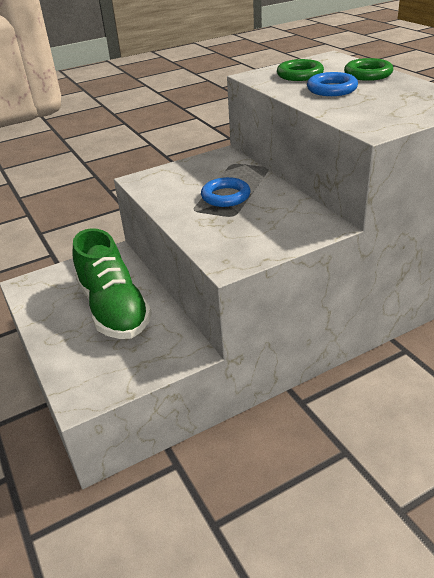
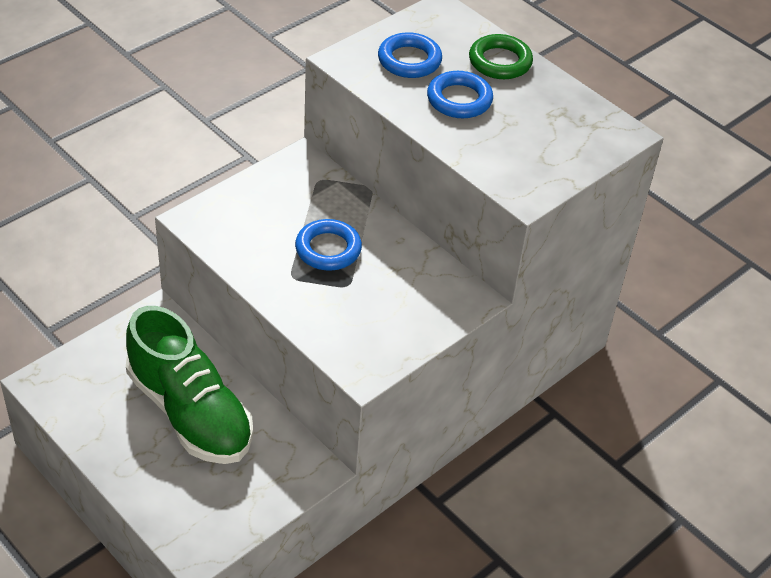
camera: 20 degrees left, 10 degrees up
(300, 75) = (409, 60): green ring -> blue ring

